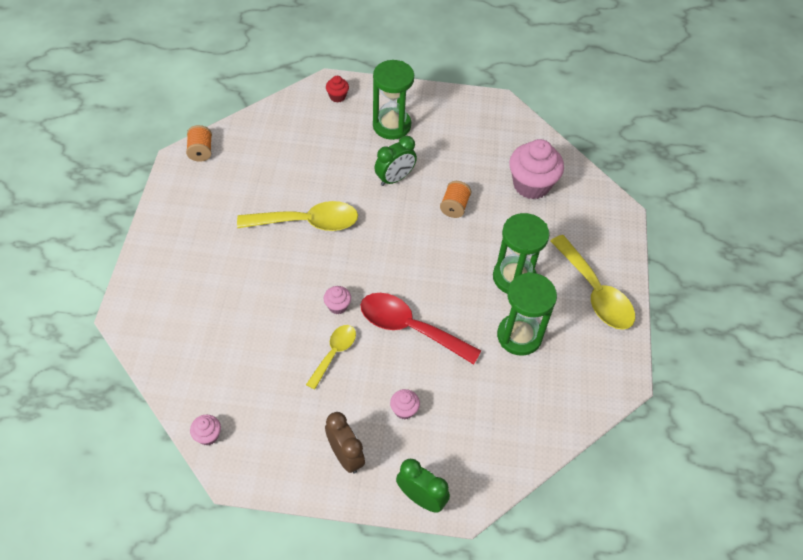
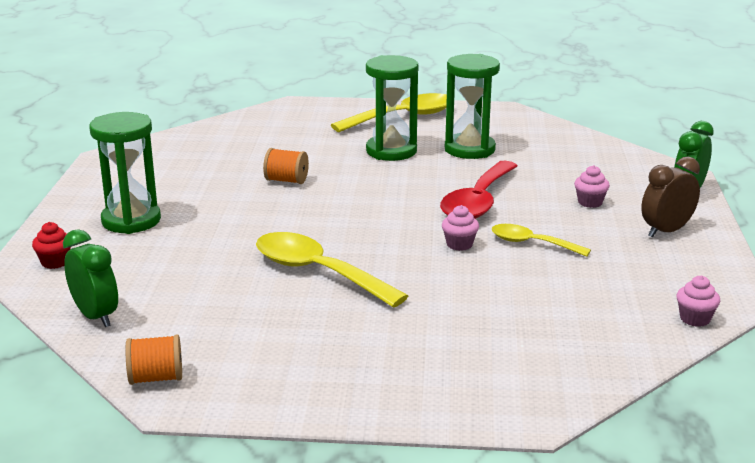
camera: 90 degrees left, 30 degrees down
(307, 222) = (318, 272): yellow spoon -> yellow spoon turned 45 degrees counterclockwise
(395, 178) = (236, 216): green clock -> green clock (96, 316)
(531, 185) = (251, 142): pink cupcake -> none

